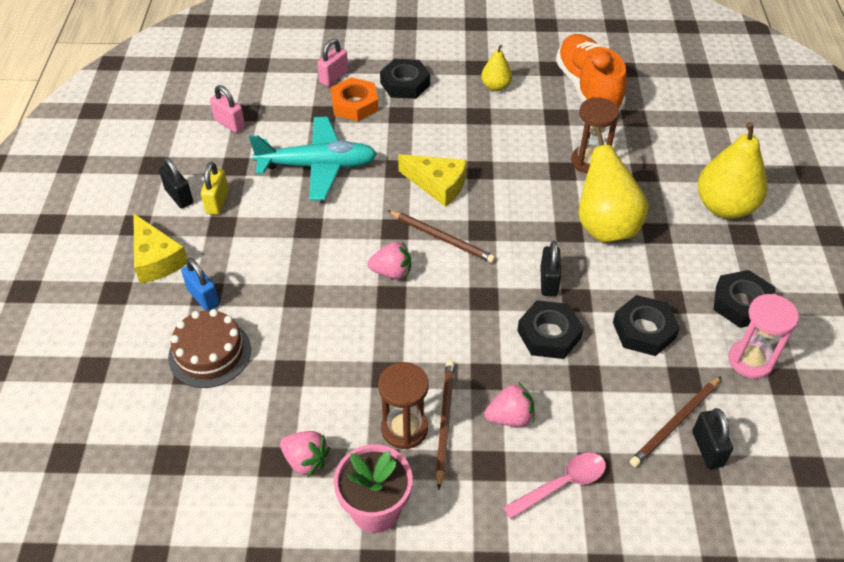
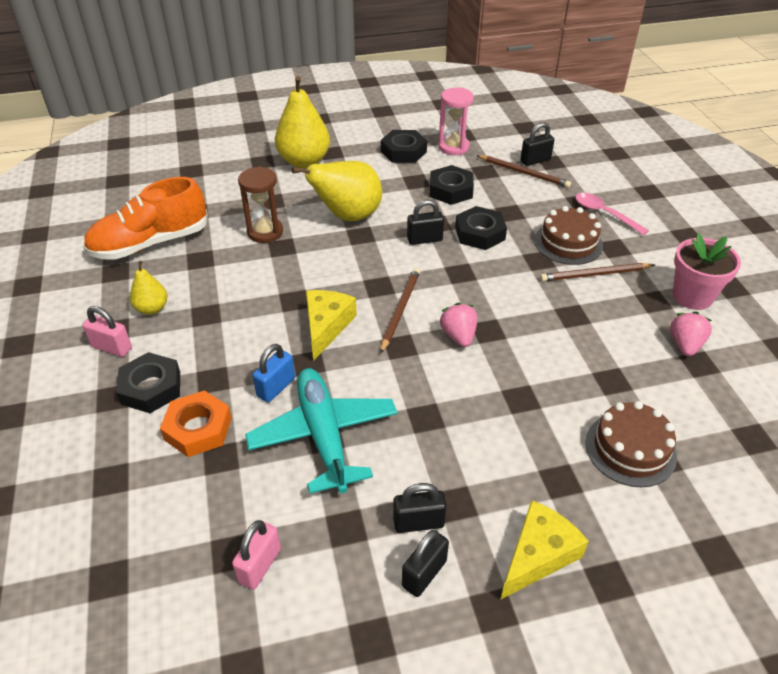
camera: 105 degrees left, 5 degrees down
(203, 297) = (567, 481): blue padlock -> blue padlock (276, 387)
(217, 202) = (418, 522): yellow padlock -> black padlock
(334, 77) = (140, 467): pink padlock -> pink padlock (112, 347)
(404, 429) = (616, 295): brown hourglass -> none
(510, 417) = (568, 243): pink strawberry -> brown cake

